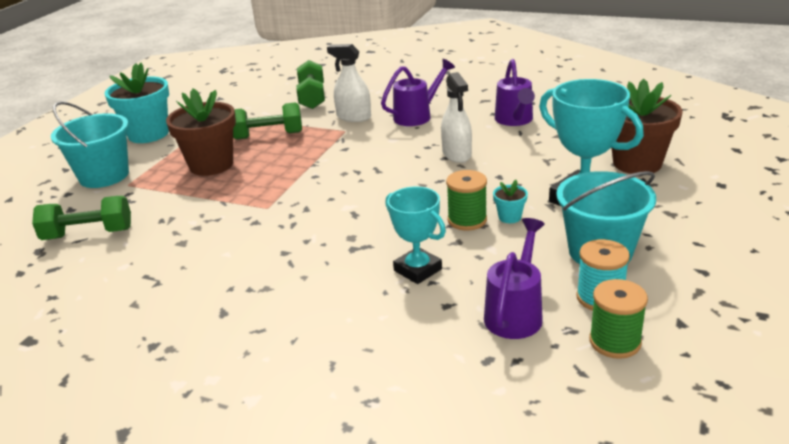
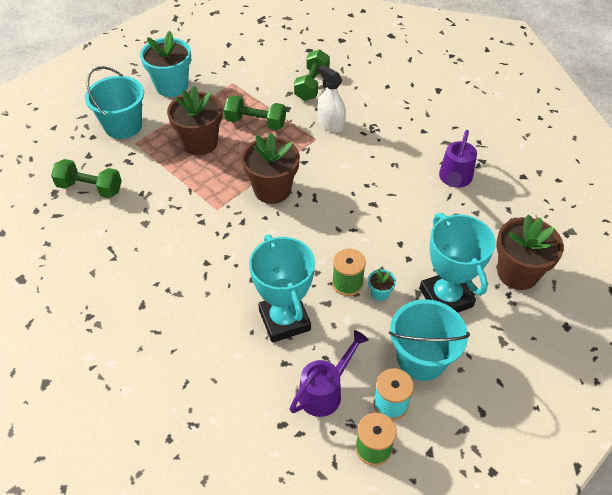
camera: 20 degrees right, 20 degrees up
(324, 176) = (272, 190): none -> brown flower pot
(417, 116) = (380, 142): purple watering can -> none
(417, 270) = (284, 320): turquoise trophy -> turquoise trophy, size x1.57
(457, 154) = (383, 204): white spray bottle -> none

